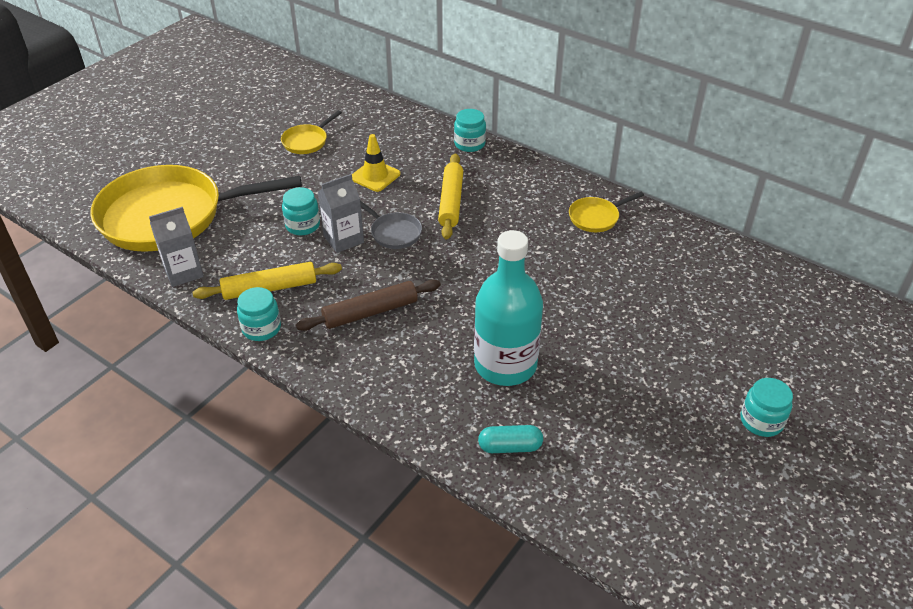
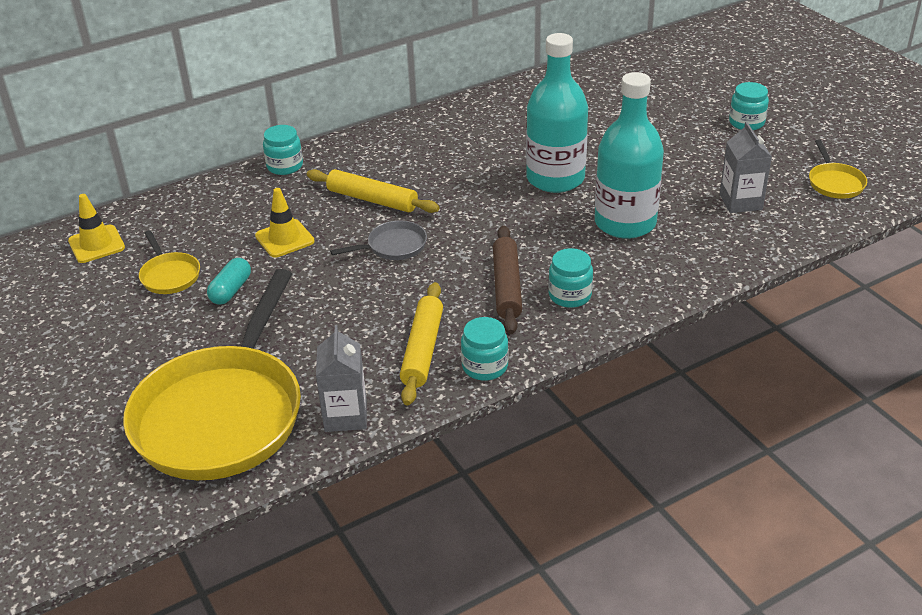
camera: 65 degrees left, 5 degrees down
(303, 225) = (330, 307): turquoise jar -> turquoise jar (570, 295)
(327, 100) = (96, 244): none -> yellow traffic cone
(343, 239) = (378, 282): grey carton -> grey carton (740, 202)
(510, 447) = (722, 244): turquoise capsule -> turquoise capsule (231, 290)
(550, 299) = (555, 179): none -> turquoise bottle
(596, 217) = (462, 126): yellow pan -> yellow pan (834, 182)

